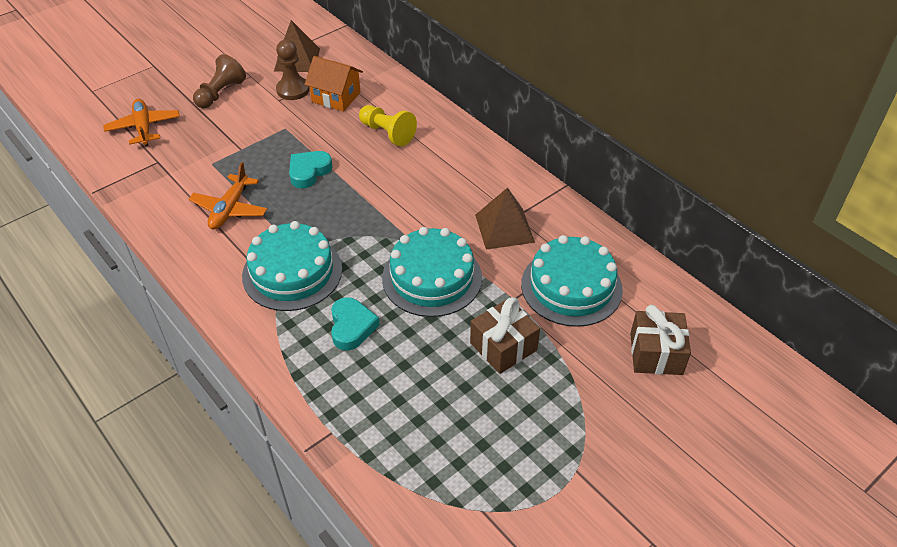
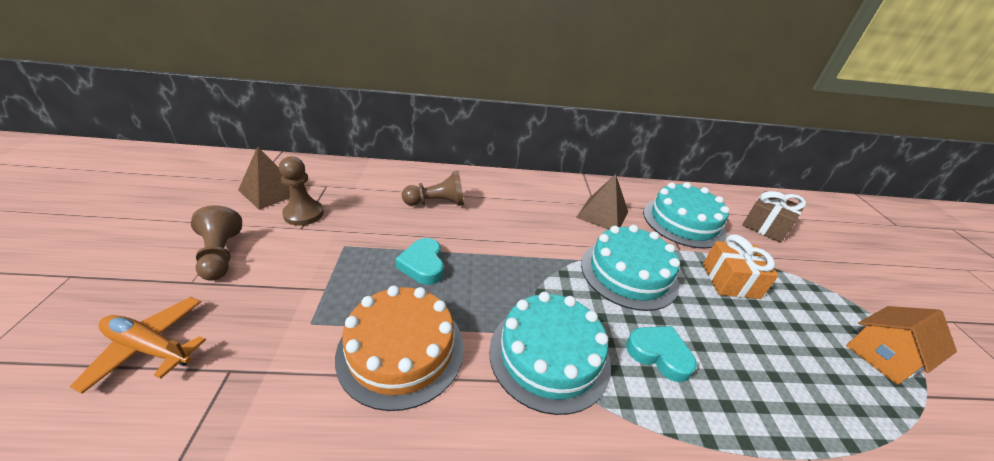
camera: 55 degrees left, 10 degrees down
(230, 209) = (401, 350): orange plane -> orange cake
(336, 97) = (354, 200): orange house -> orange house (883, 356)
(387, 133) = (437, 203): yellow pawn -> brown pawn
(503, 346) = (730, 281): brown gift -> orange gift

